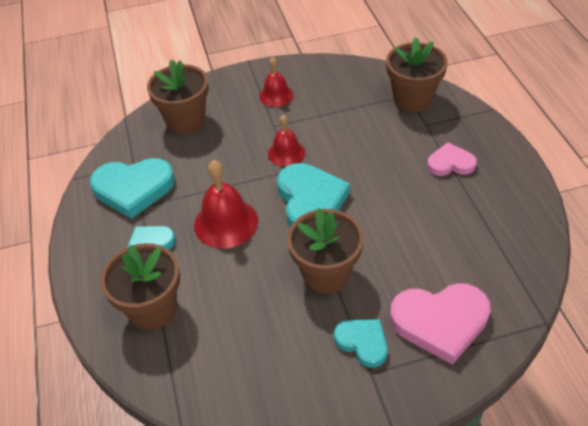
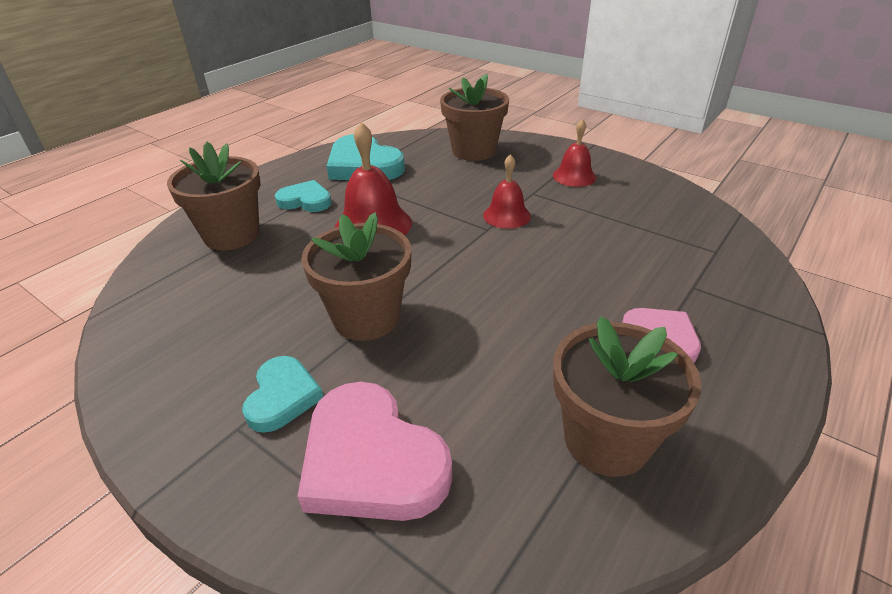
camera: 50 degrees right, 10 degrees down
(310, 201) = (460, 259): turquoise heart -> none
(413, 98) = (717, 257): brown flower pot -> brown flower pot (606, 440)

